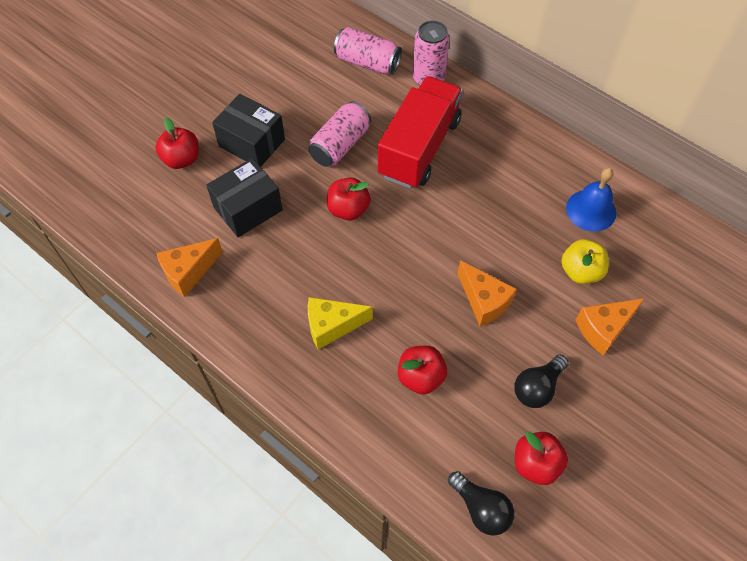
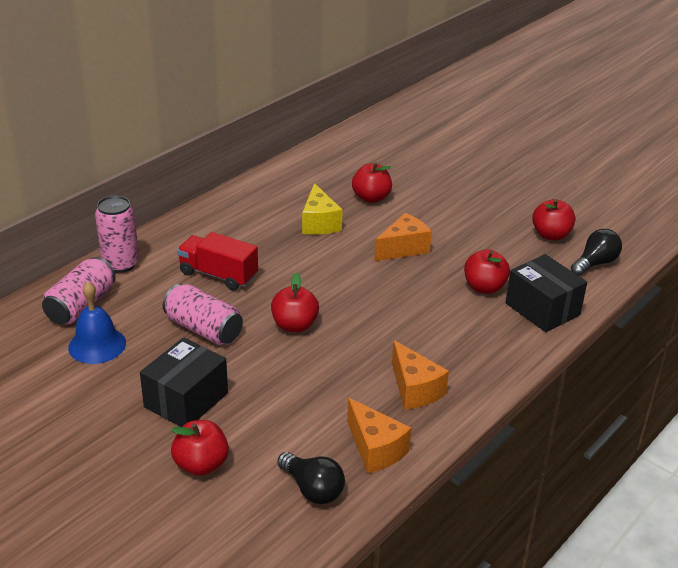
camera: 90 degrees left, 25 degrees down
(248, 208) = (286, 401): black box -> black box (542, 309)
(332, 326) = (437, 339): yellow cheese -> yellow cheese (319, 223)
(419, 148) = (218, 275): red truck -> red truck, size x0.63
(537, 387) = (484, 228): black light bulb -> black light bulb (312, 489)
(580, 271) = (371, 198): yellow apple -> red apple
(591, 210) = (307, 186): blue bell -> blue bell (97, 345)
(603, 329) = (426, 193): orange cheese -> orange cheese (414, 389)

